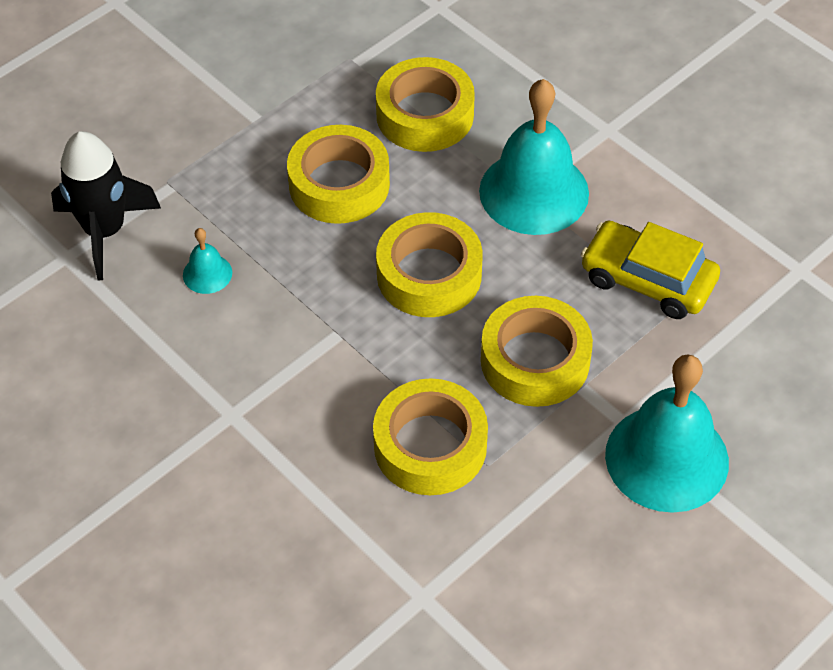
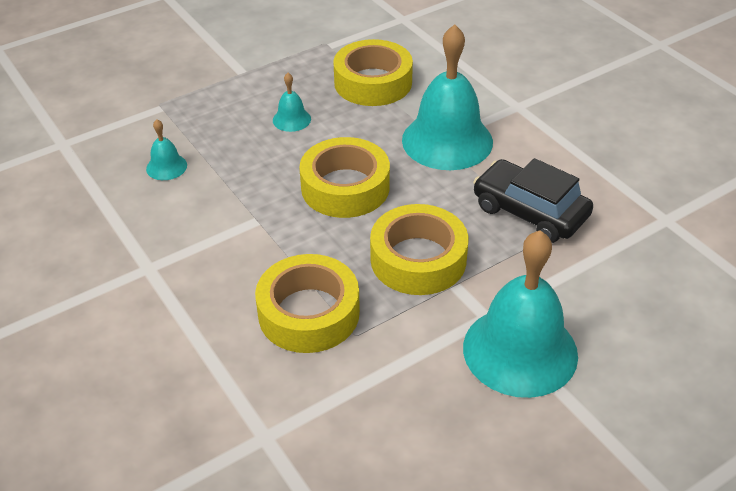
camera: 10 degrees right, 10 degrees down
(105, 231) = (99, 130): black rocket -> none
(339, 184) = (291, 119): yellow tape -> turquoise bell
(647, 280) = (530, 212): yellow car -> black car

